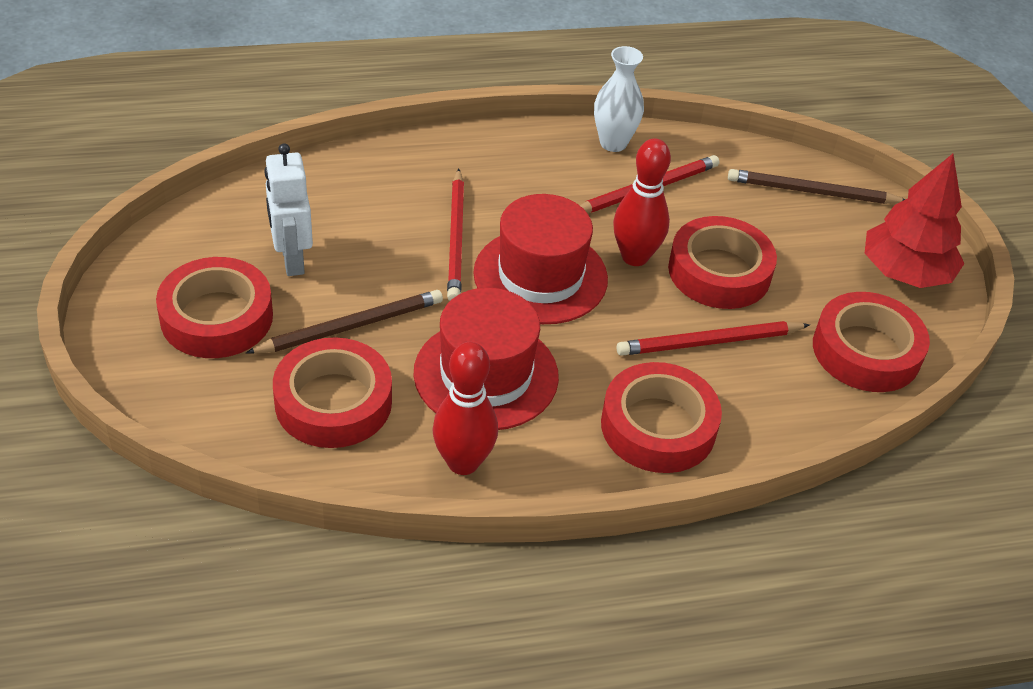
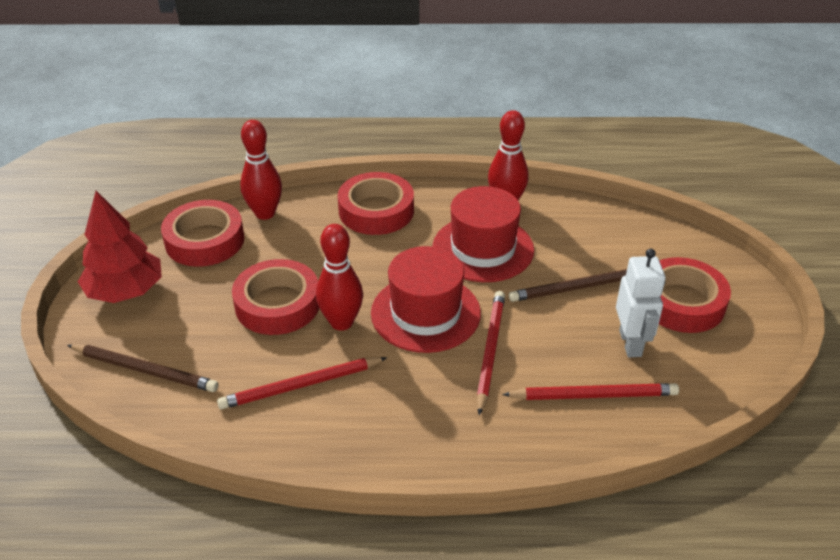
camera: 165 degrees left, 5 degrees down
(333, 402) = (588, 241): red tape -> none
(613, 143) = (310, 444): white vase -> none
(709, 342) = (315, 255): red pencil -> red pencil (594, 395)
(816, 405) = (265, 213): none -> red bowling pin

